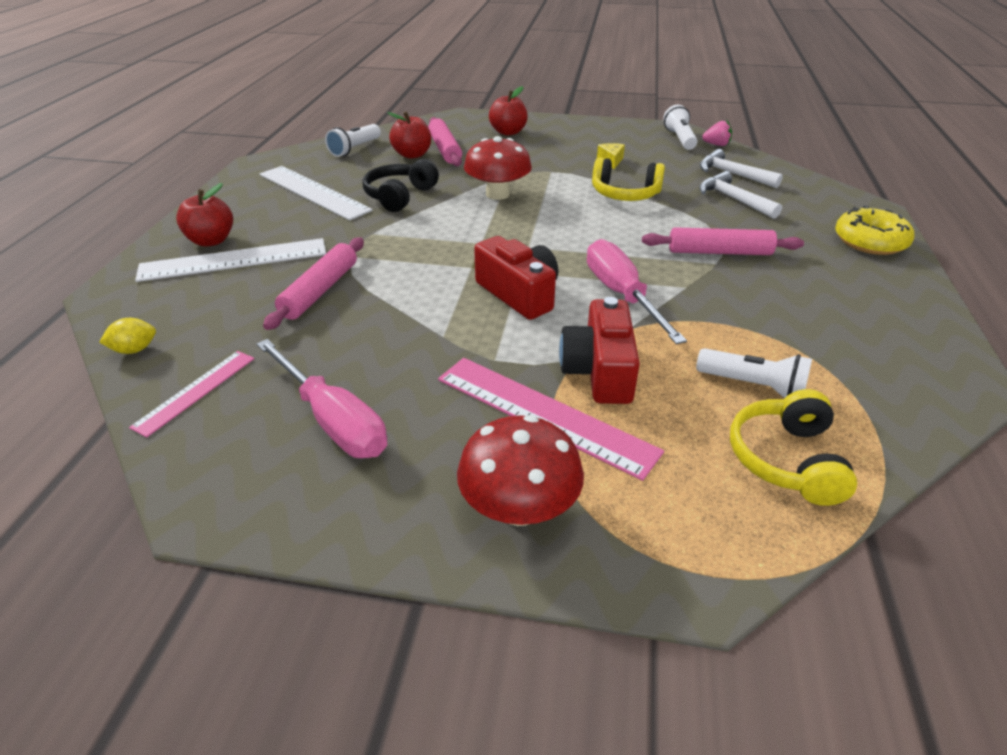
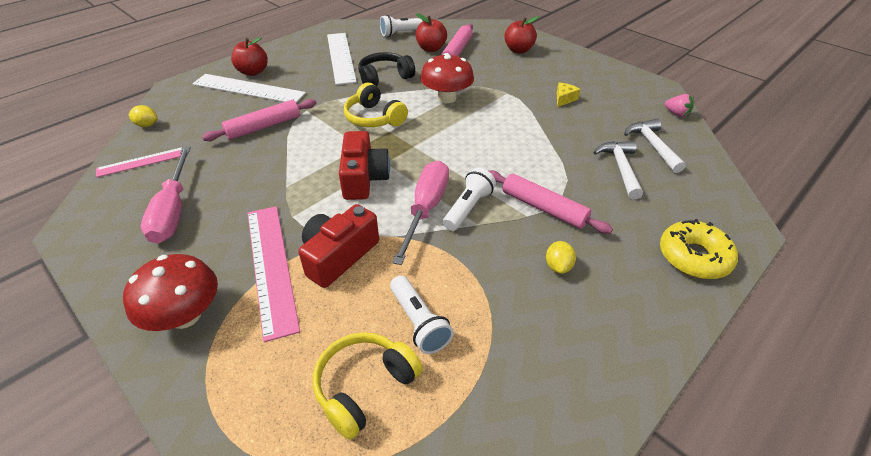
camera: 35 degrees right, 5 degrees up
(625, 194) = (537, 131): yellow headphones -> yellow headphones (374, 118)
(679, 139) = (650, 98): white flashlight -> white flashlight (468, 208)
(793, 290) = (558, 266): none -> yellow lemon

